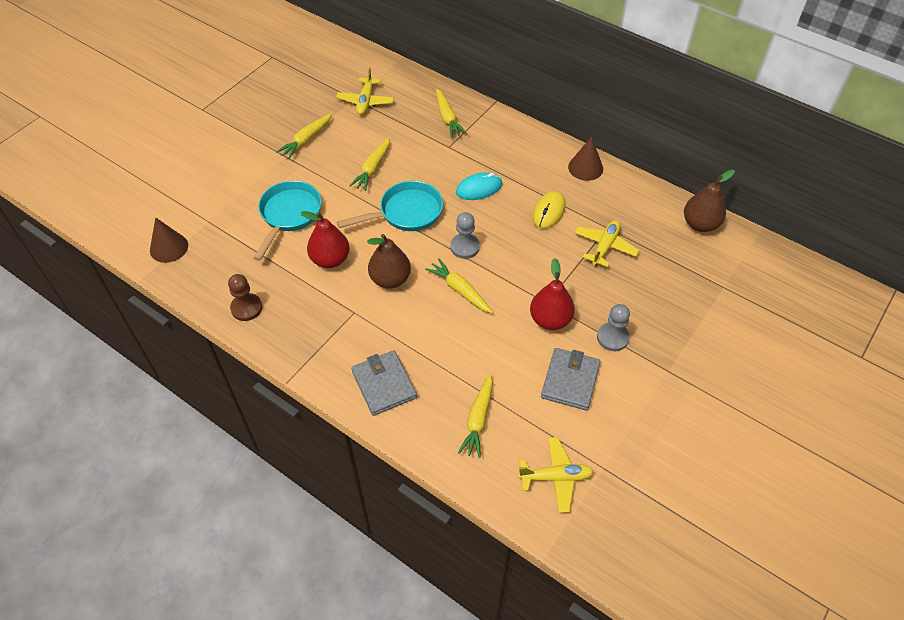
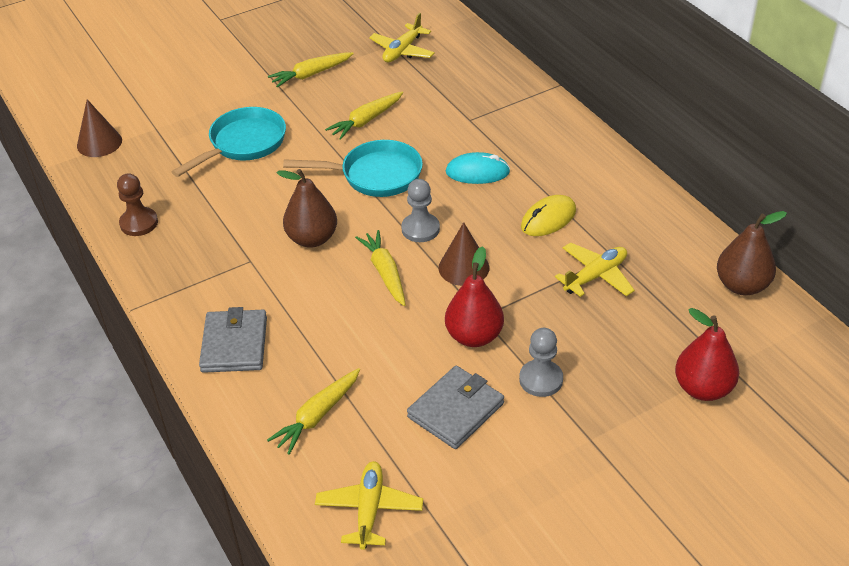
camera: 25 degrees right, 10 degrees down
(330, 259) = (259, 200): red pear -> red pear (703, 388)
(447, 118) = (487, 89): yellow carrot -> none
(555, 477) = (369, 510): yellow plane -> yellow plane turned 105 degrees counterclockwise
(585, 167) = (626, 183): brown cone -> brown cone (464, 267)

